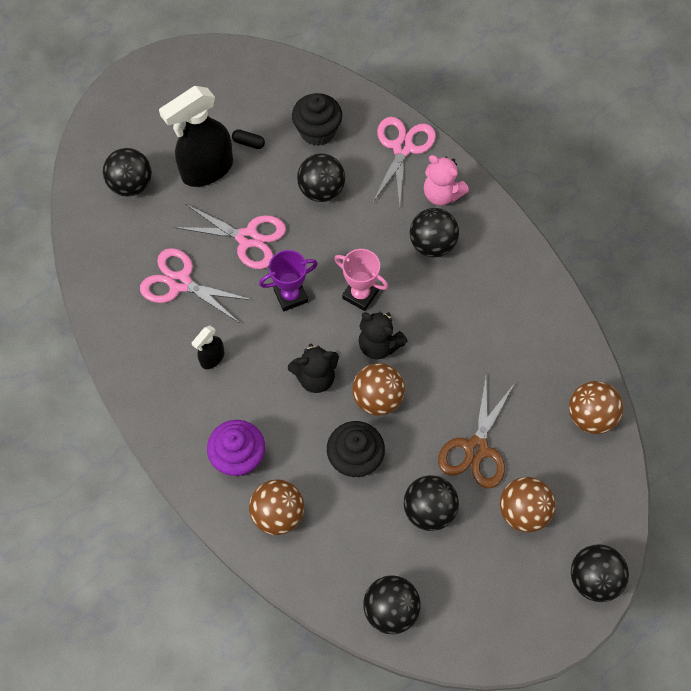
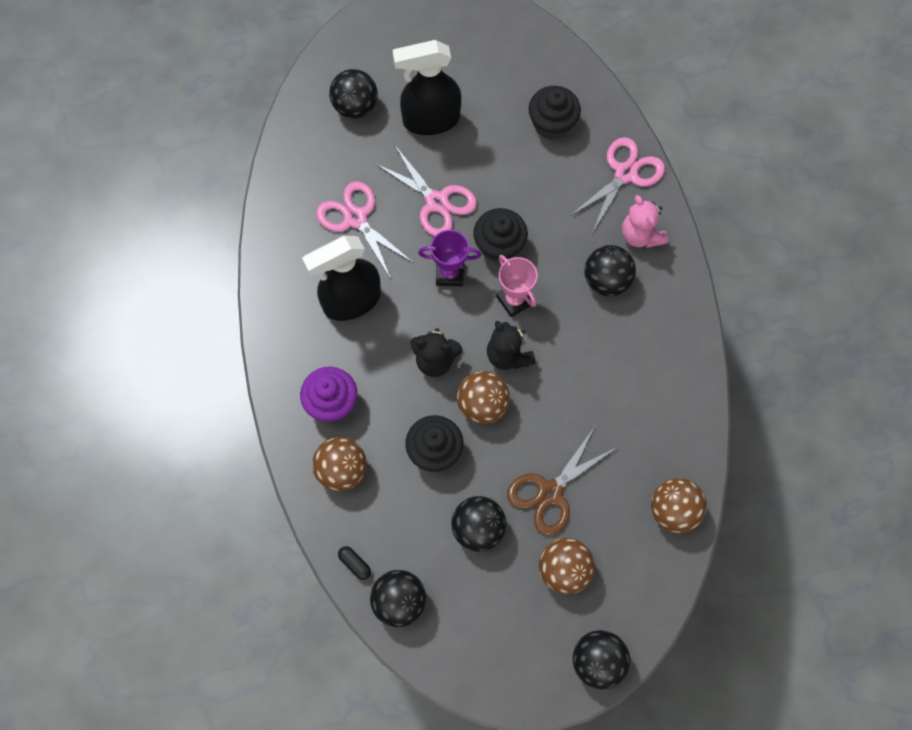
camera: 25 degrees right, 5 degrees up
(212, 358) = (351, 301): black spray bottle -> black spray bottle, size x2.10
(248, 143) = (481, 109): black capsule -> black capsule (355, 564)
(321, 190) = (527, 184): black ball -> none
(323, 253) = (499, 246): none -> black cupcake

